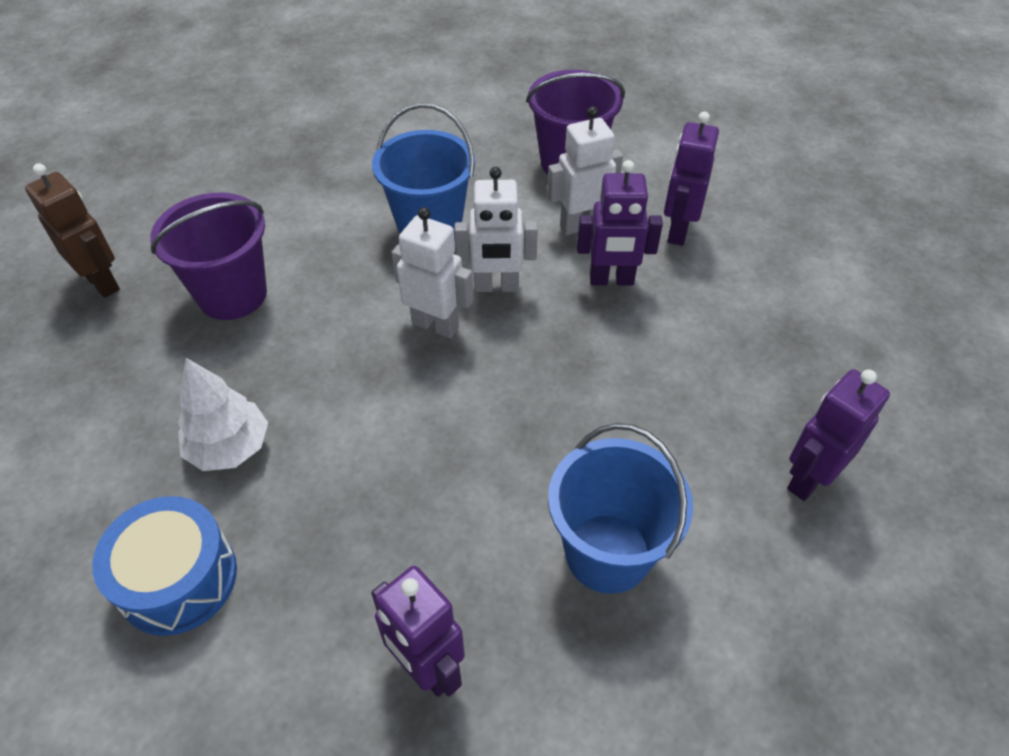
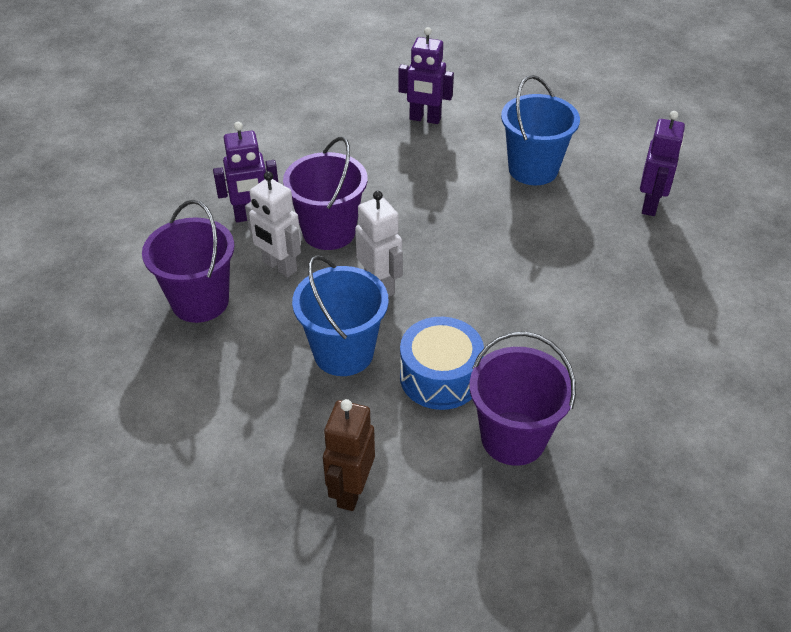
camera: 120 degrees left, 5 degrees down
(103, 282) = (580, 547): brown robot -> brown robot (351, 491)
(178, 579) = (717, 319): blue drum -> blue drum (440, 377)
(229, 448) = (628, 350): white tree -> none
(435, 325) = (442, 300): white robot -> none
(611, 280) = (329, 232): purple robot -> purple bucket

